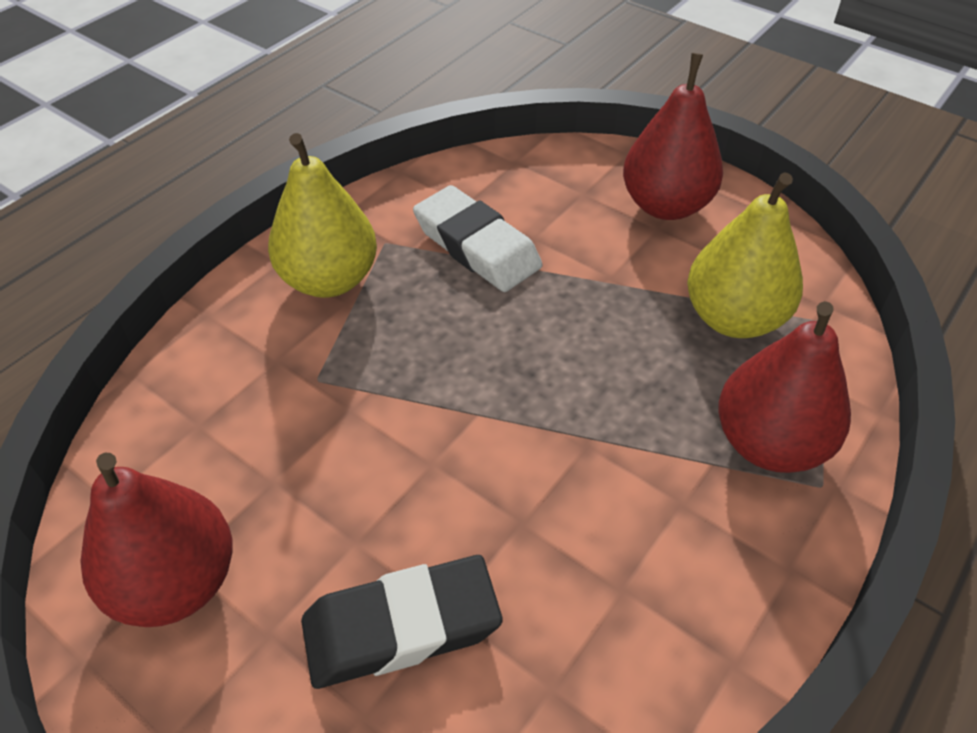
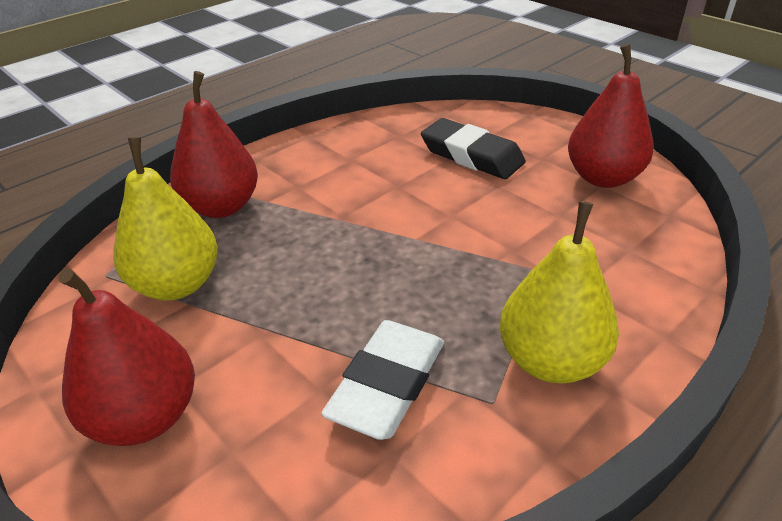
camera: 170 degrees left, 10 degrees down
(401, 626) = (471, 155): black eraser -> black eraser turned 45 degrees clockwise
(476, 246) = (387, 384): white eraser -> white eraser turned 60 degrees clockwise

